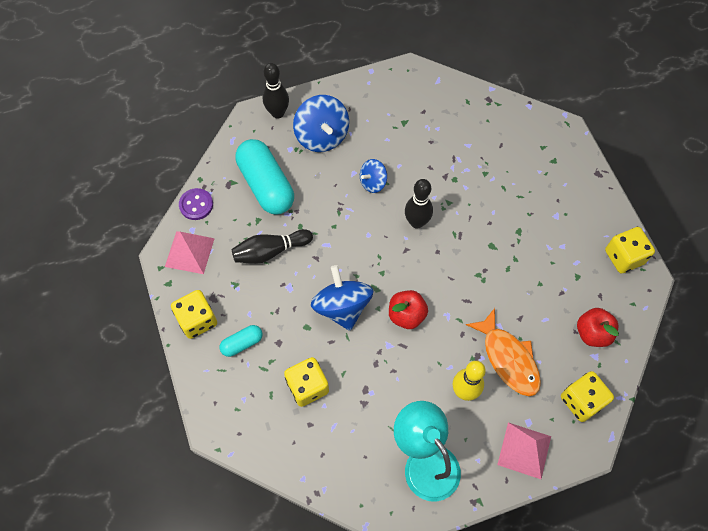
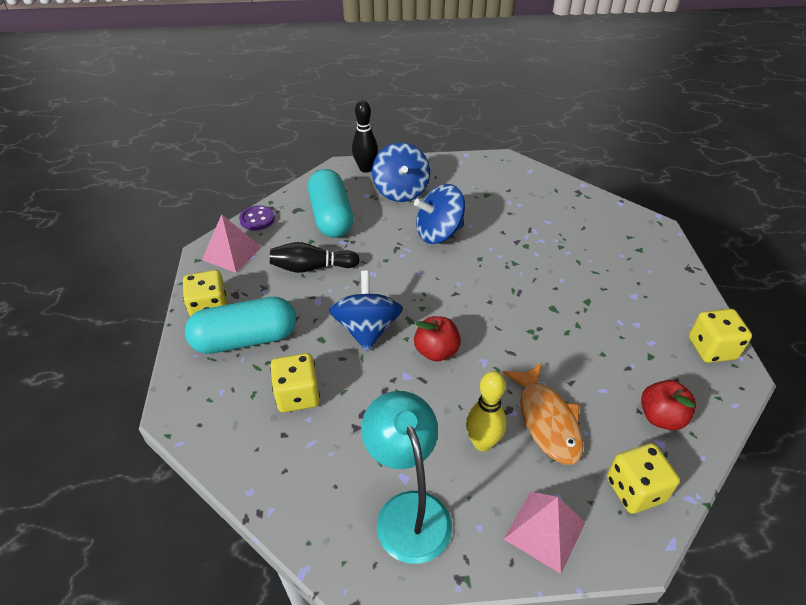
camera: 15 degrees right, 20 degrees down
(242, 343) = (245, 339): turquoise capsule -> turquoise capsule, size x2.07
(373, 182) = (439, 233): blue spinning top -> blue spinning top, size x1.75
(416, 222) = (474, 272): black bowling pin -> none

